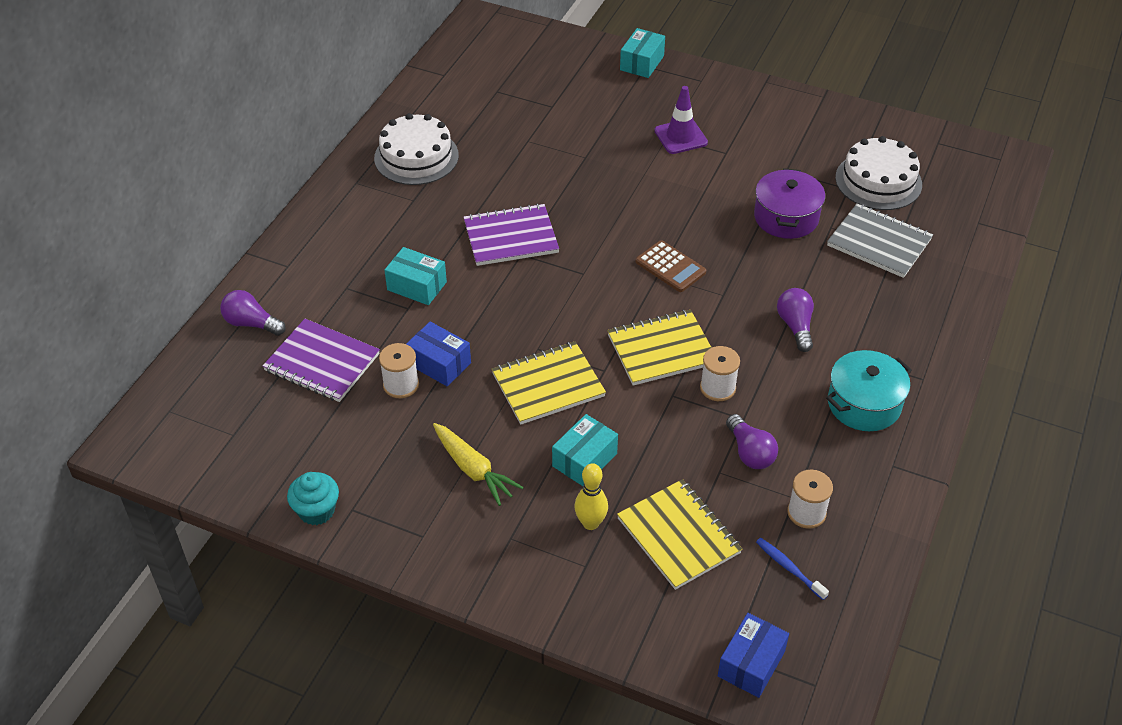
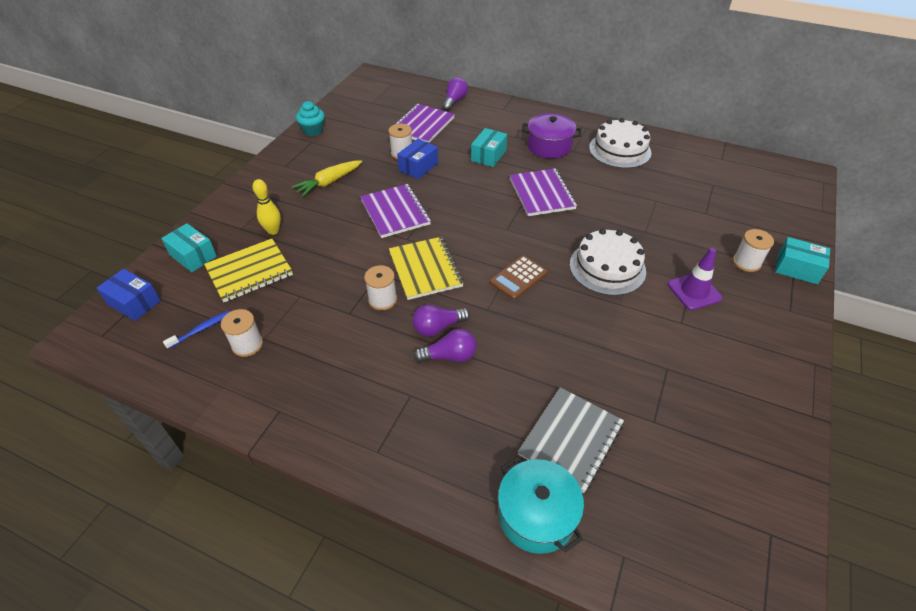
camera: 90 degrees right, 0 degrees up
(548, 385) = (395, 212): yellow notebook -> purple notebook
(584, 460) = (326, 228): turquoise box -> turquoise box (193, 256)
(634, 93) = (746, 262): none -> white spool
(750, 452) = (314, 315): purple light bulb -> purple light bulb (438, 327)
(786, 217) = (596, 362): purple pot -> purple pot (549, 146)
(864, 404) = (352, 397): turquoise pot -> turquoise pot (536, 515)
(878, 181) = (674, 453): white cake -> white cake (607, 267)

